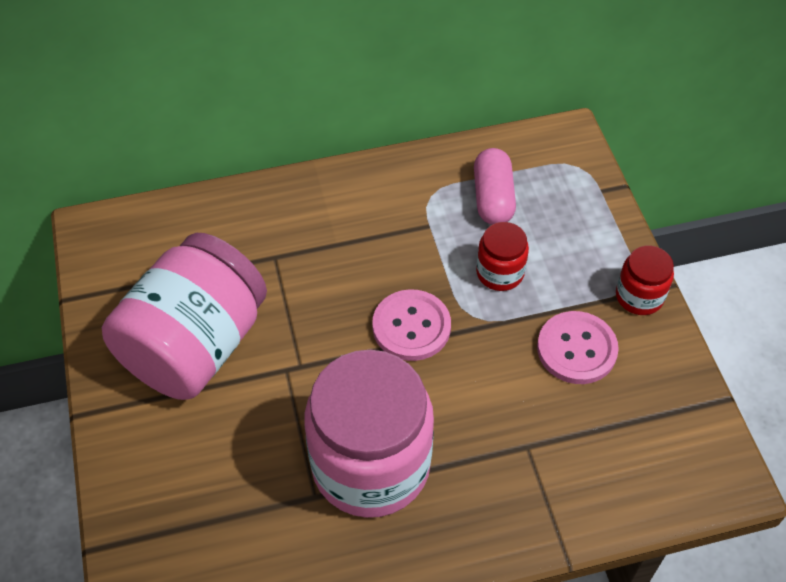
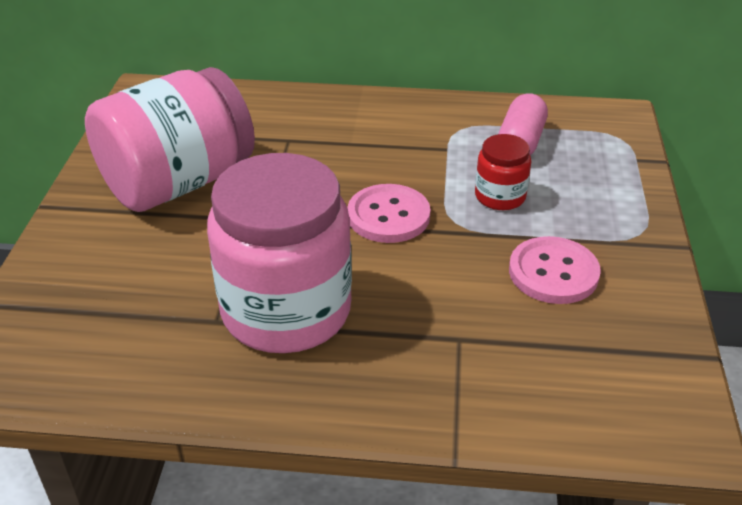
camera: 20 degrees right, 15 degrees down
(639, 296) = (643, 247): red jar -> none

